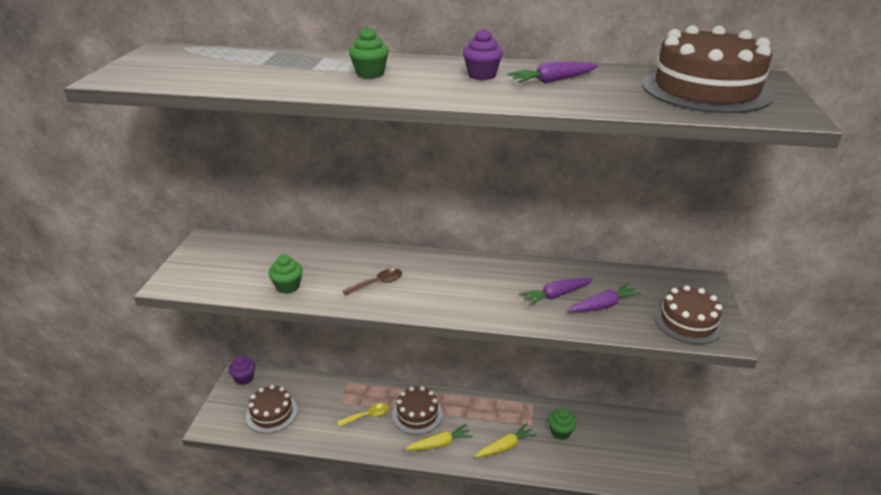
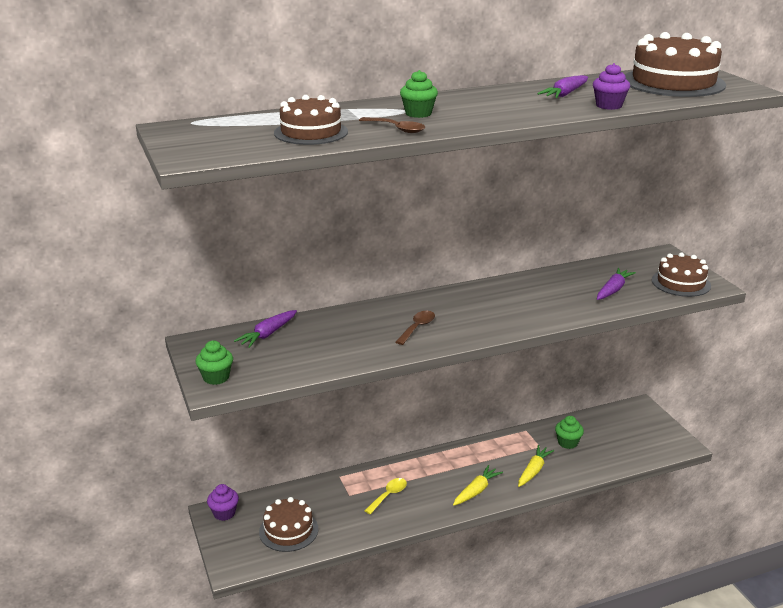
camera: 30 degrees left, 5 degrees down
(288, 286) = (338, 354): green cupcake -> green cupcake (216, 377)
(319, 85) = (397, 129): none -> brown spoon
(417, 414) = (433, 476): brown cake -> brown cake (311, 132)
(482, 75) = (507, 99): purple cupcake -> purple cupcake (609, 106)
(555, 295) = (571, 293): purple carrot -> purple carrot (268, 334)

